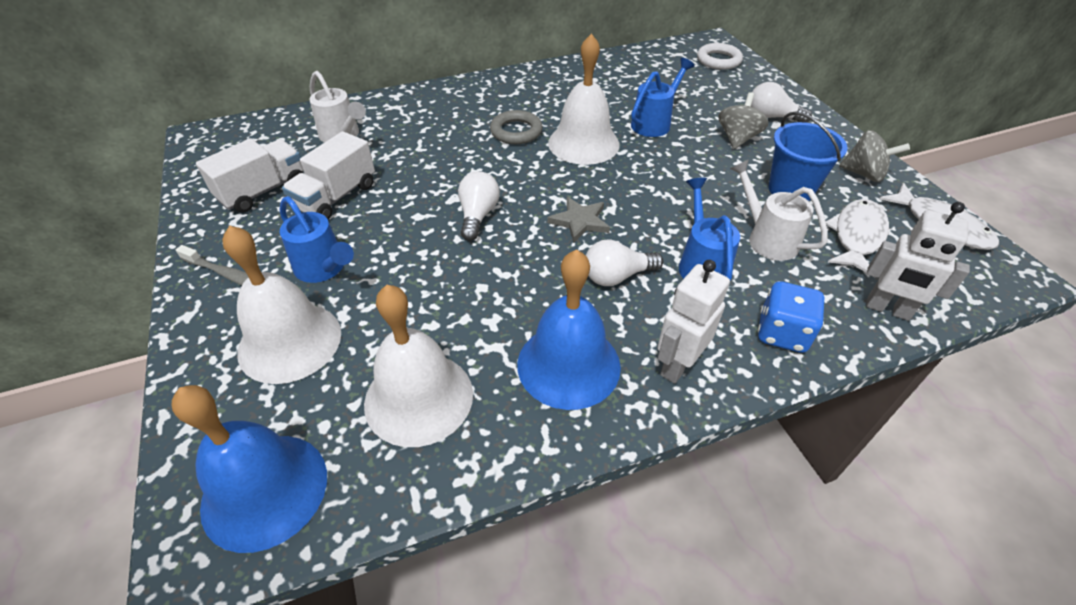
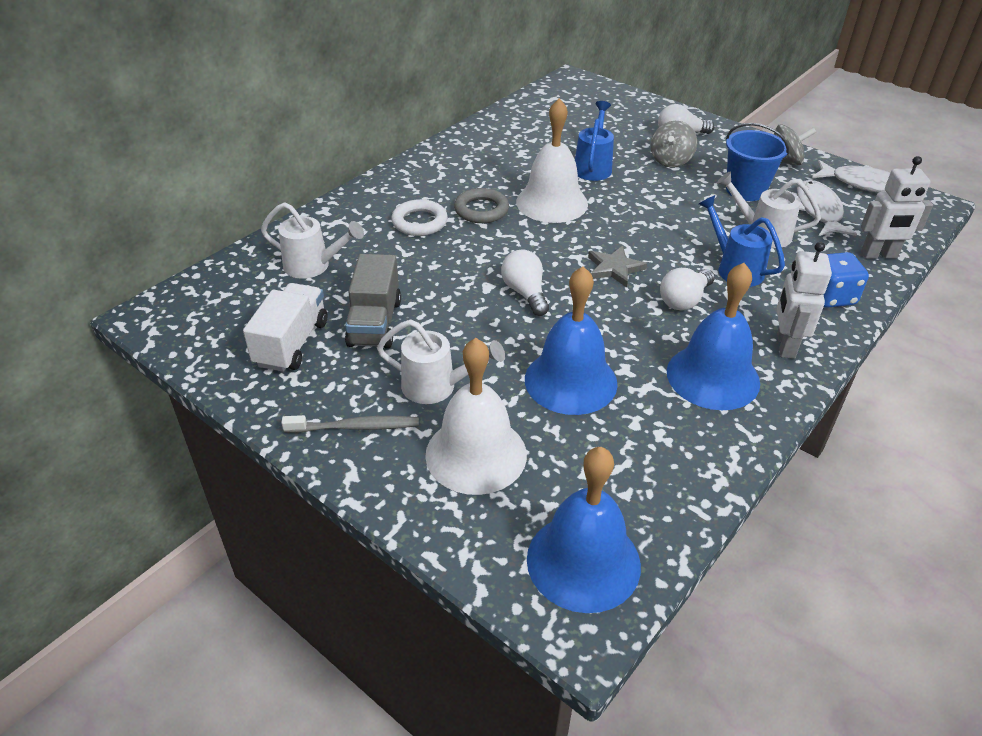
camera: 30 degrees left, 5 degrees down
(323, 269) = (436, 387): blue watering can -> white watering can
(336, 197) = (375, 323): white truck -> grey truck
(419, 398) = (629, 447): white bell -> none
(433, 310) = (570, 381): none -> blue bell
(718, 60) = (593, 95): white ring -> white ring (419, 222)
(737, 138) = (670, 161): grey spinning top -> grey spinning top turned 150 degrees counterclockwise

